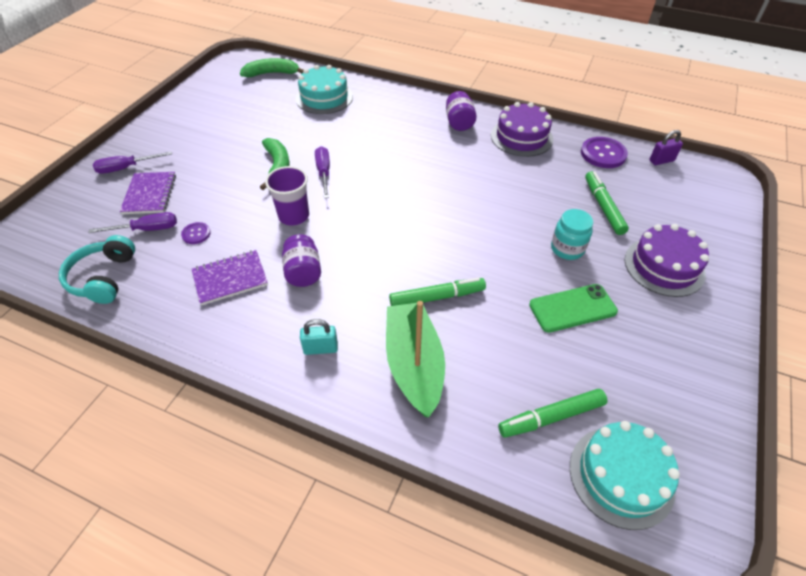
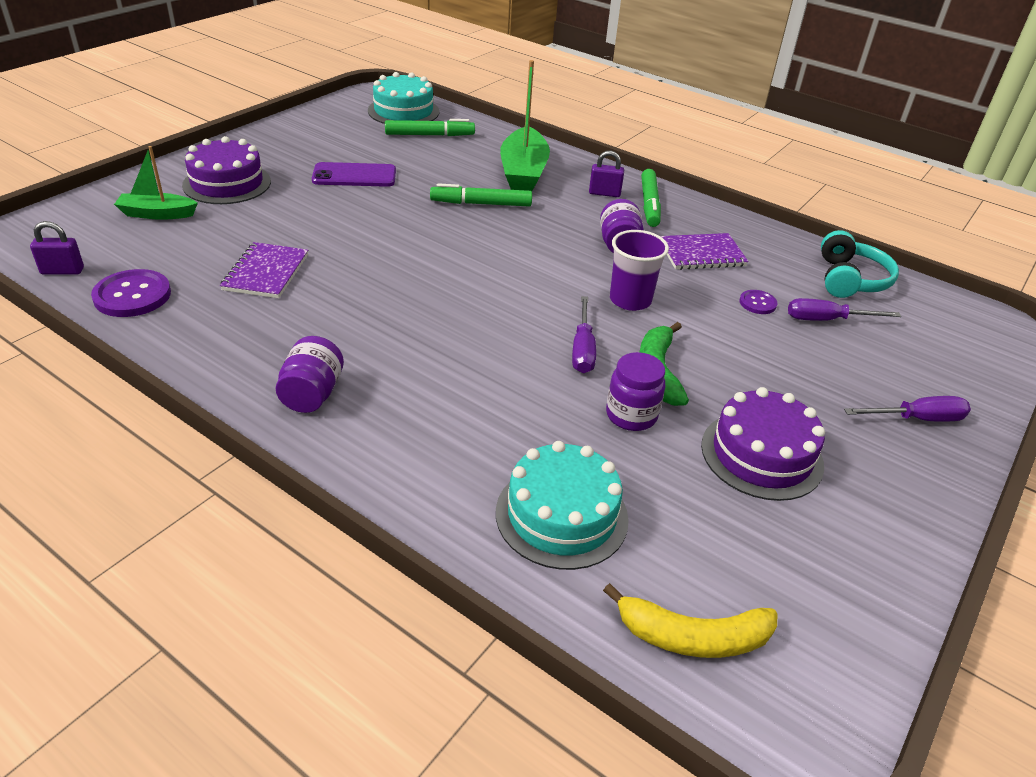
camera: 170 degrees left, 10 degrees down
(150, 194) = (850, 366): purple notebook -> purple notebook (266, 272)
(272, 73) = (692, 637): green banana -> yellow banana
(293, 141) = (631, 415): none -> purple jar
(320, 348) = (604, 193): turquoise padlock -> purple padlock
(521, 137) = (228, 345): purple cake -> purple cake (761, 455)
(567, 249) = (312, 212): turquoise jar -> none
(572, 308) = (354, 176): green phone -> purple phone
(603, 207) = (221, 238): green marker -> green marker (649, 204)
(670, 218) = (157, 214): none -> green boat

